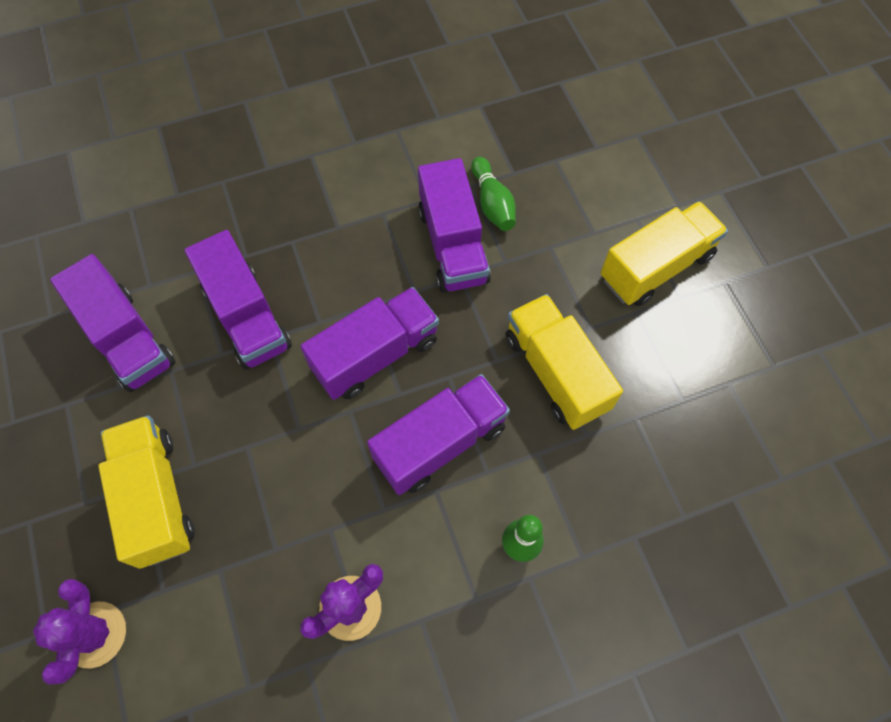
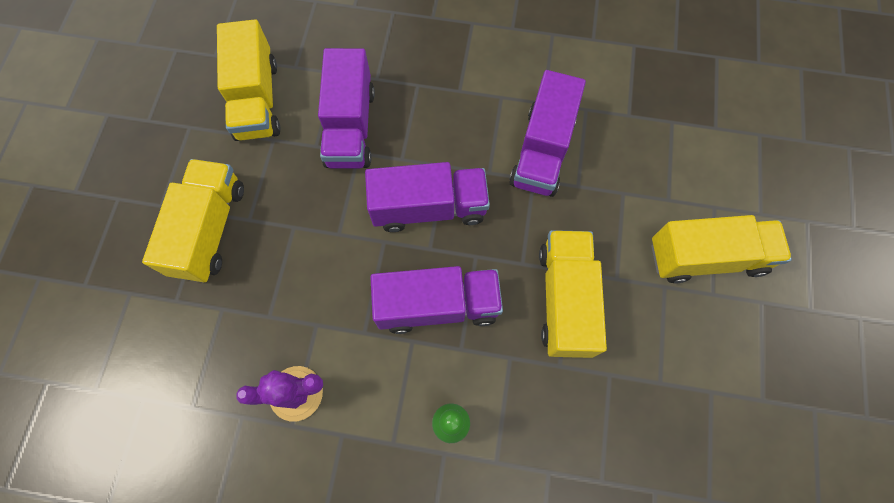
camera: 30 degrees right, 5 degrees up
(95, 634) = (114, 305): purple cactus -> none
(128, 339) = (257, 100): purple truck -> yellow truck
(492, 203) = (596, 132): green bowling pin -> none

